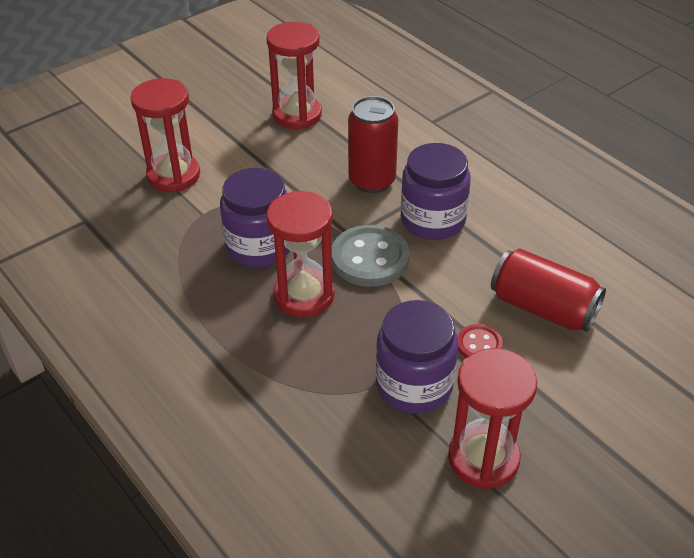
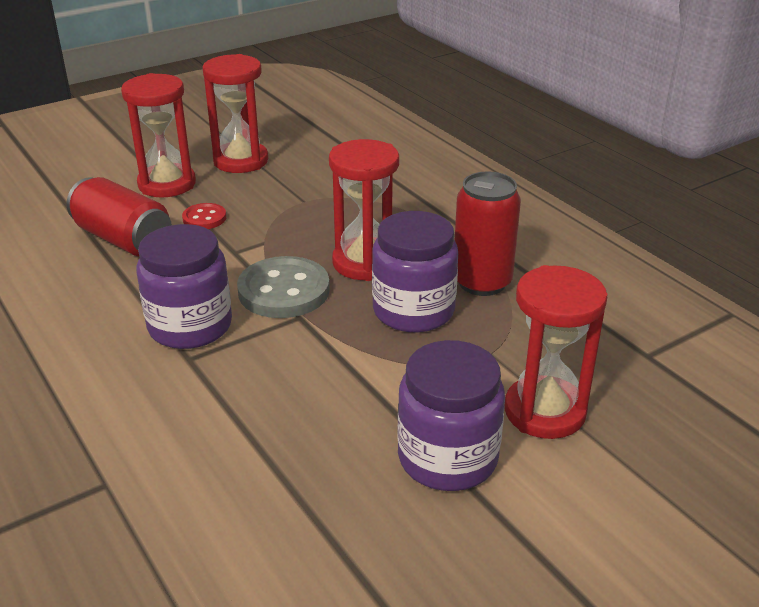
camera: 175 degrees left, 10 degrees down
(297, 115) = (343, 517): red hourglass -> red hourglass (167, 184)
(372, 181) = (249, 382): red can -> red can (482, 282)
(414, 385) = (276, 198): purple jar -> purple jar (447, 458)

